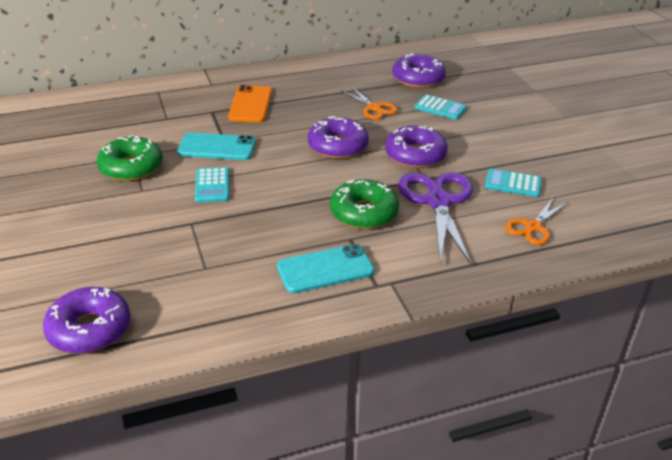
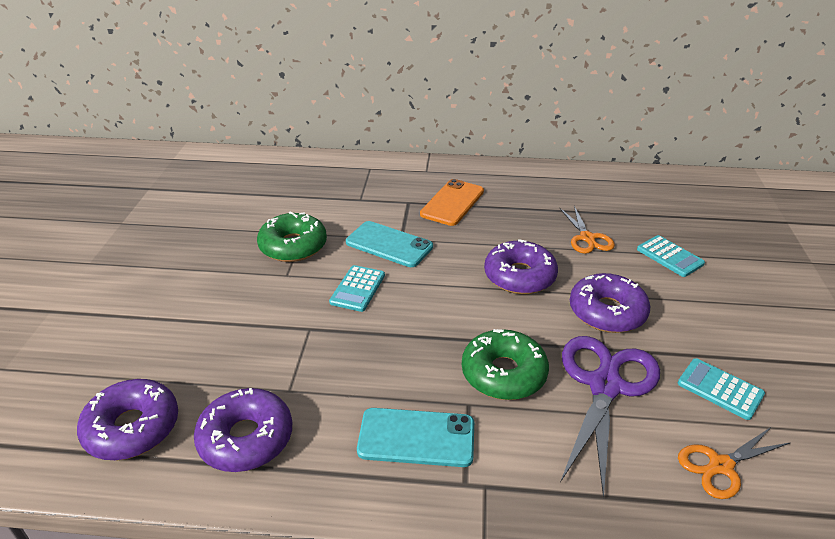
camera: 25 degrees right, 0 degrees up
(418, 79) = (660, 213): purple donut -> purple donut (246, 438)

